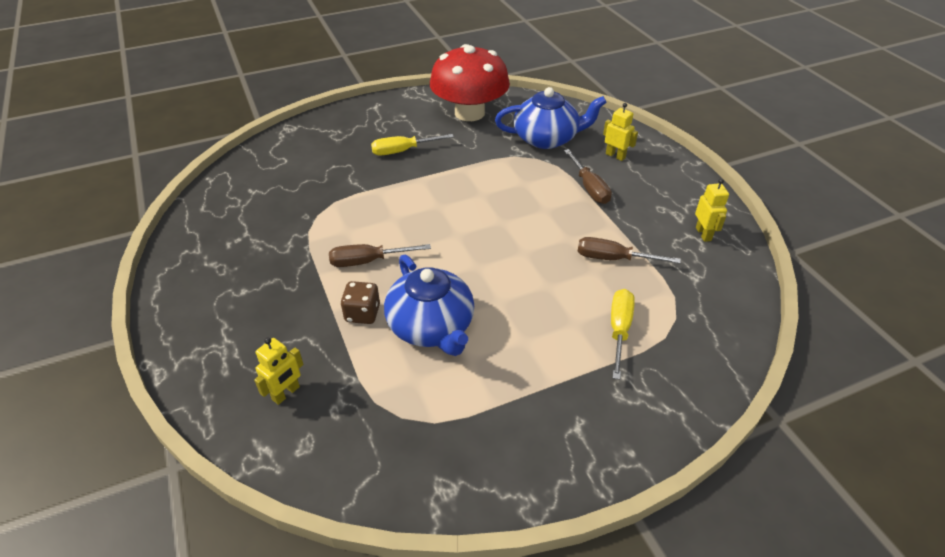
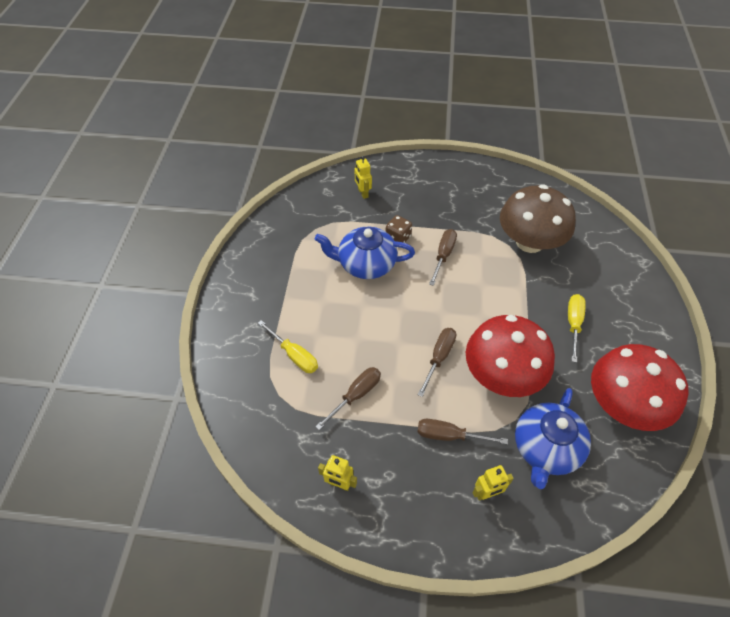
camera: 120 degrees right, 10 degrees up
(302, 202) = (529, 242): none -> brown mushroom
(498, 176) = (502, 375): none -> red mushroom
(515, 219) = (439, 357): none -> brown screwdriver

